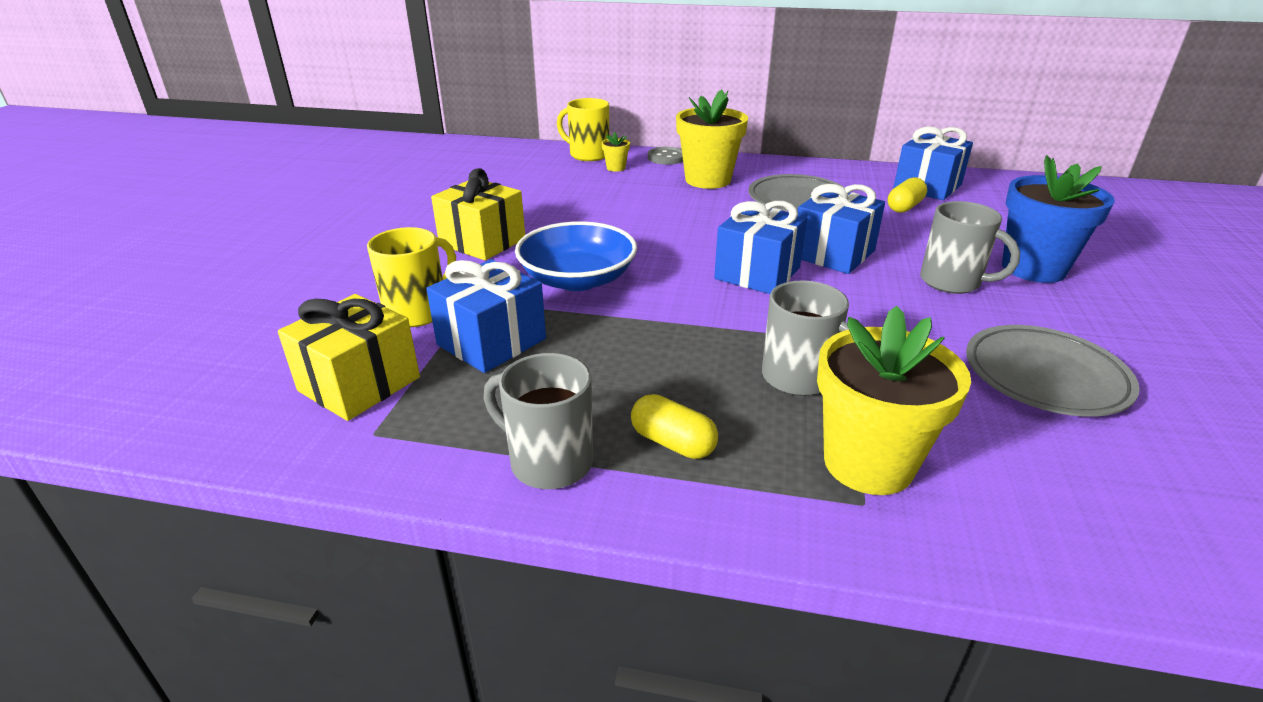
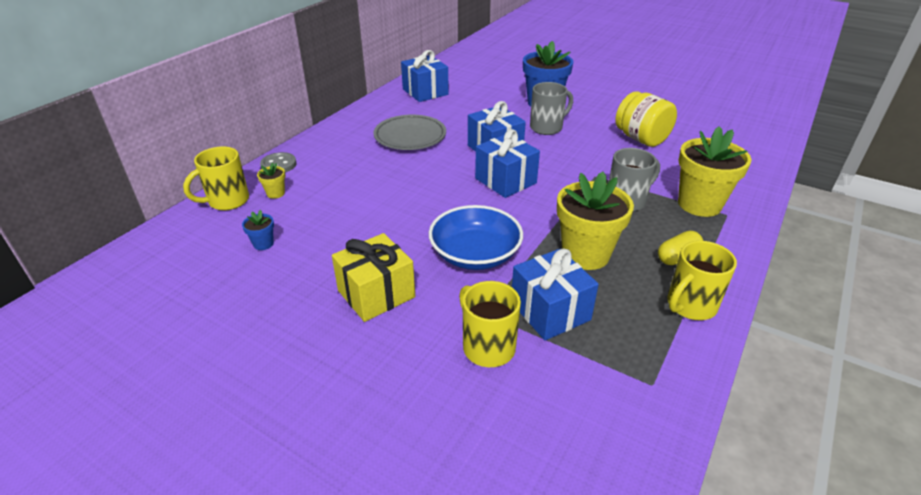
camera: 70 degrees left, 5 degrees up
(359, 384) = (588, 389): yellow gift -> none
(533, 182) = (263, 244): none -> blue flower pot
(548, 461) = (690, 306): grey mug -> yellow mug
(708, 180) = (344, 159): yellow flower pot -> yellow flower pot (585, 254)
(904, 207) = (448, 108): yellow capsule -> none
(1045, 377) = (641, 139): grey plate -> yellow jar

